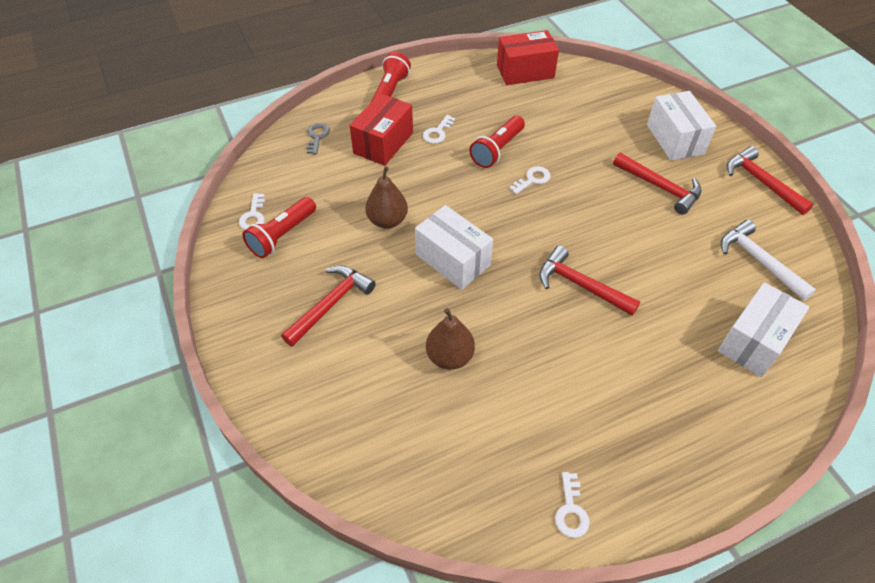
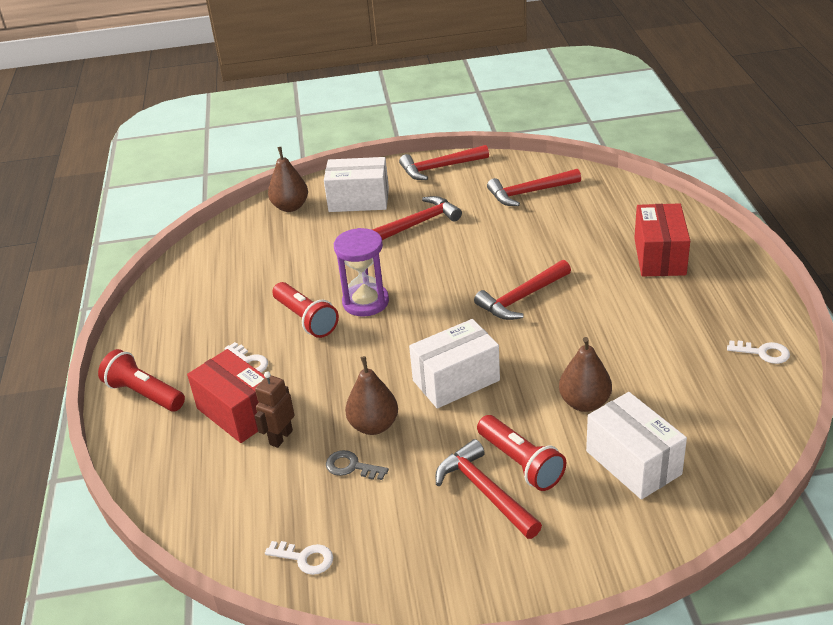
camera: 70 degrees left, 15 degrees down
(282, 235) = (355, 529): red flashlight -> red flashlight (521, 463)
(317, 137) = (187, 476): grey key -> grey key (351, 467)
(363, 172) = (281, 437): none -> brown robot
(525, 72) = (189, 275): red box -> red box (659, 256)
(532, 179) = (365, 302): white key -> purple hourglass
(642, 100) = (290, 207): none -> brown pear
(754, 341) = (613, 217): white box -> white box (633, 462)
(759, 261) = (529, 192): white hammer -> red hammer

